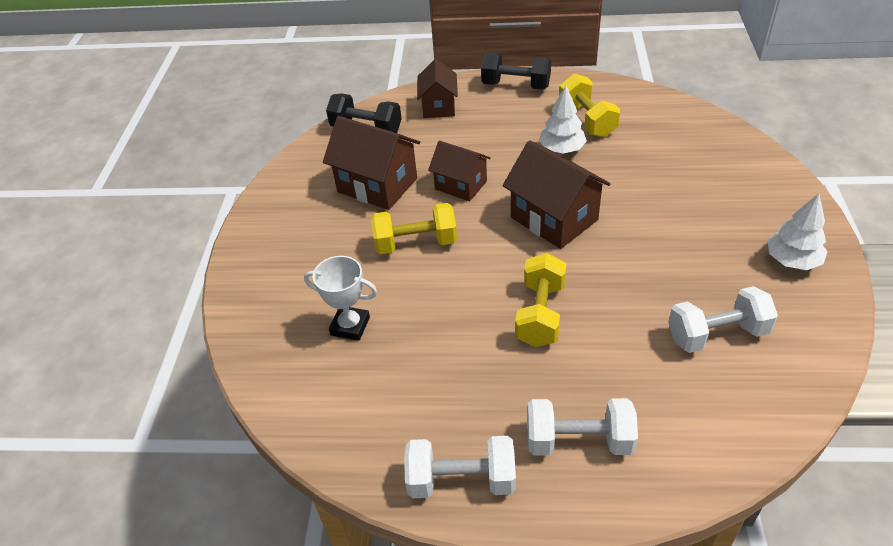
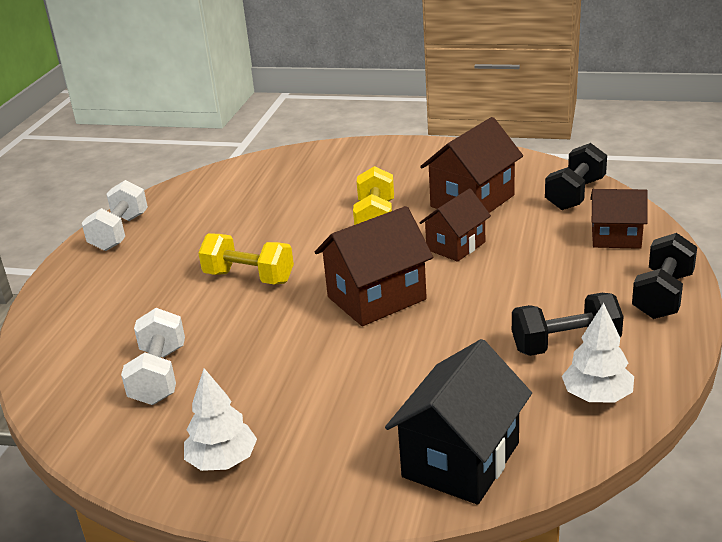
camera: 100 degrees right, 15 degrees down
(350, 326) = (291, 191): white trophy -> none
(562, 149) = (503, 317): white tree -> white tree (597, 396)
(578, 441) = (111, 283): white dumbbell -> none
(587, 120) = (565, 345): yellow dumbbell -> black dumbbell
(725, 150) = (461, 460): none -> black house

